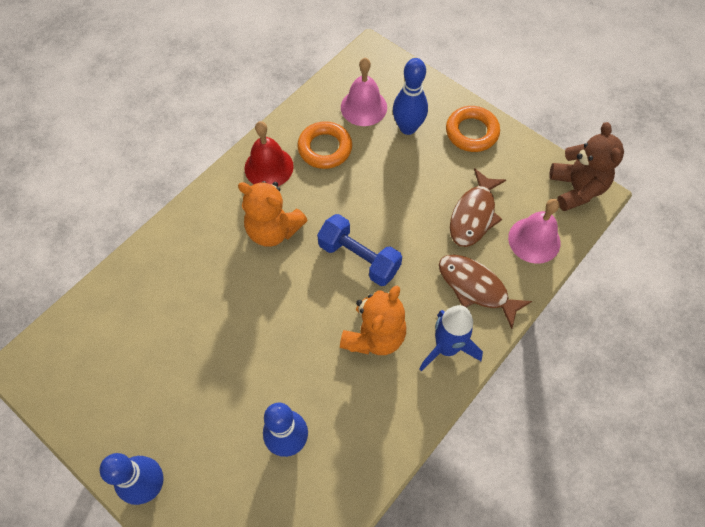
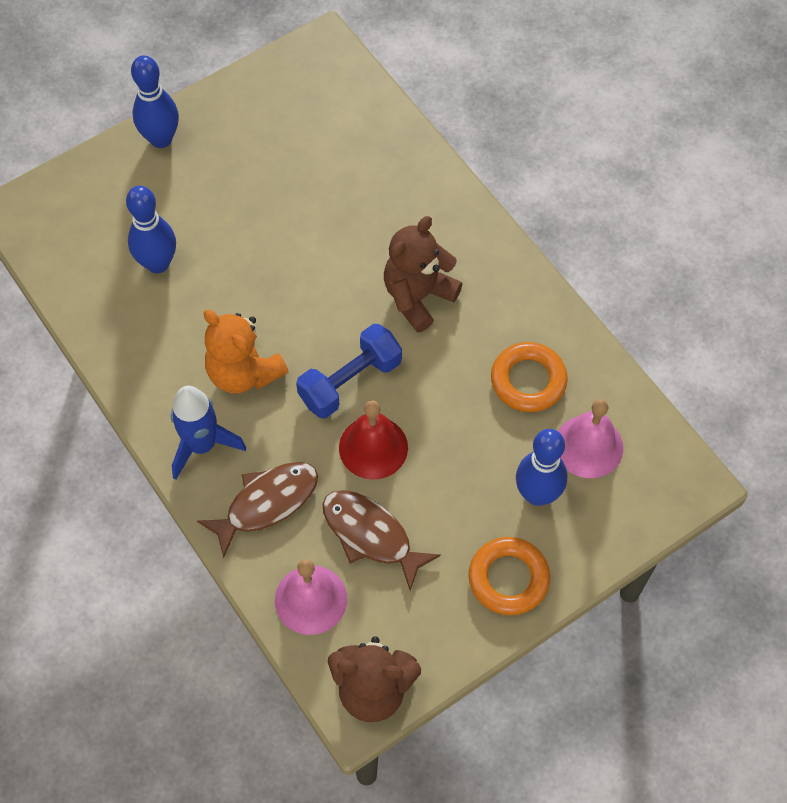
camera: 105 degrees right, 0 degrees up
(269, 167) = (514, 309): red bell -> red bell (373, 447)
(273, 230) = (418, 297): orange teddy bear -> brown teddy bear

